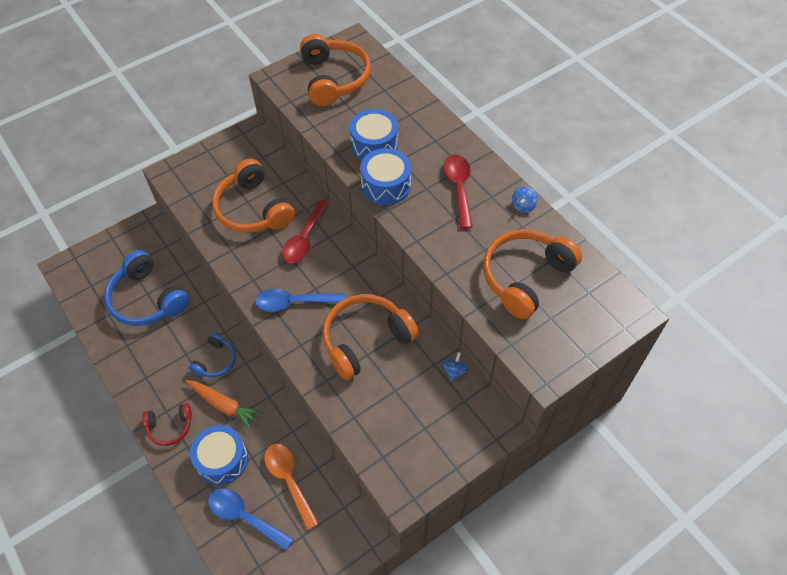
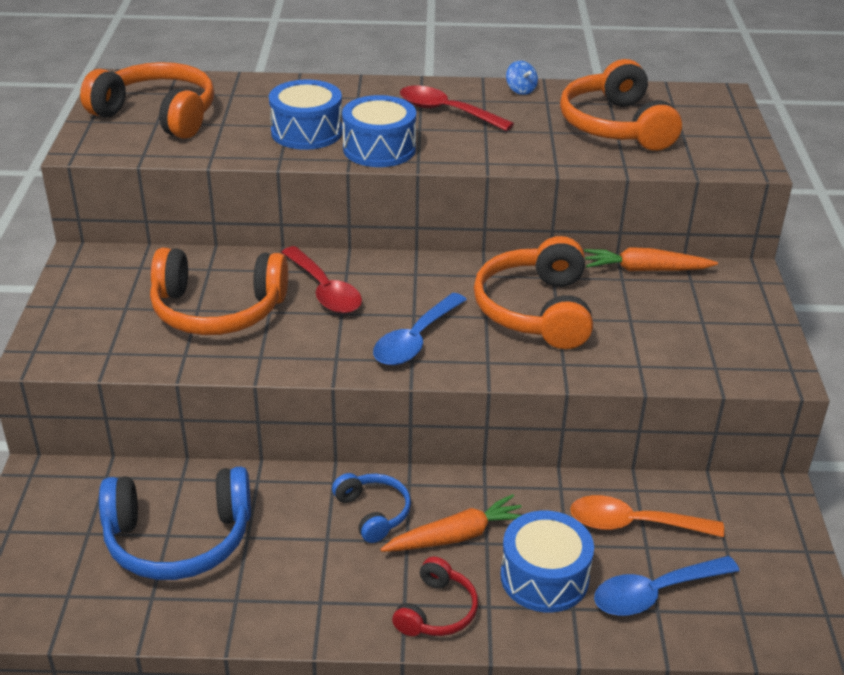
camera: 55 degrees left, 20 degrees down
(454, 371) = (645, 270): blue spinning top -> orange carrot

